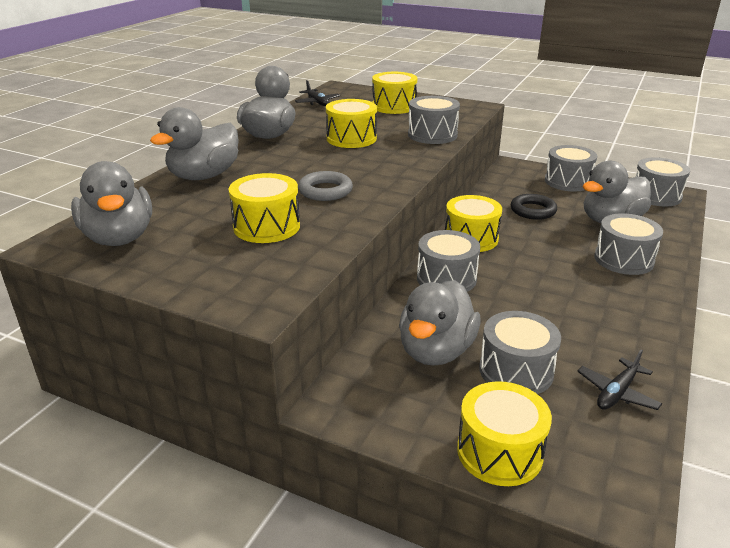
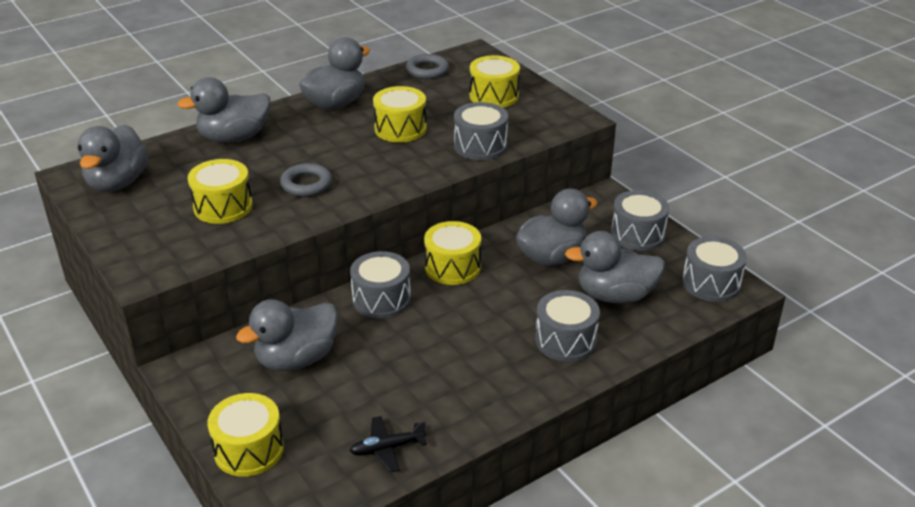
camera: 30 degrees right, 5 degrees up
(317, 102) = (427, 70): black plane -> grey ring
(516, 371) = (334, 399): grey drum -> none
(533, 210) = (552, 257): black ring -> grey duck

